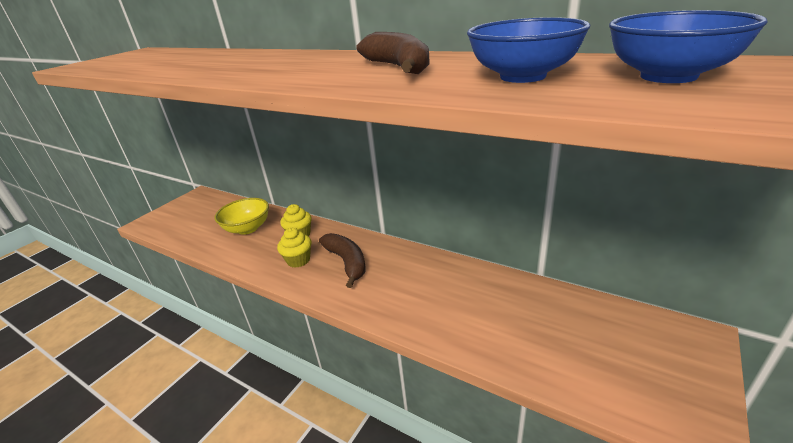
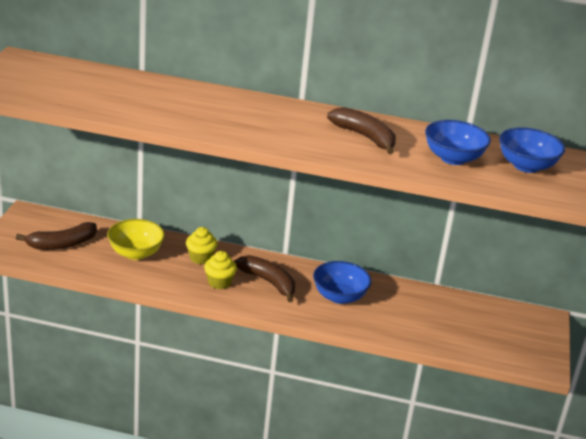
camera: 25 degrees left, 0 degrees up
(197, 219) = (62, 244): none -> brown banana
(414, 284) = (339, 296): none -> blue bowl

